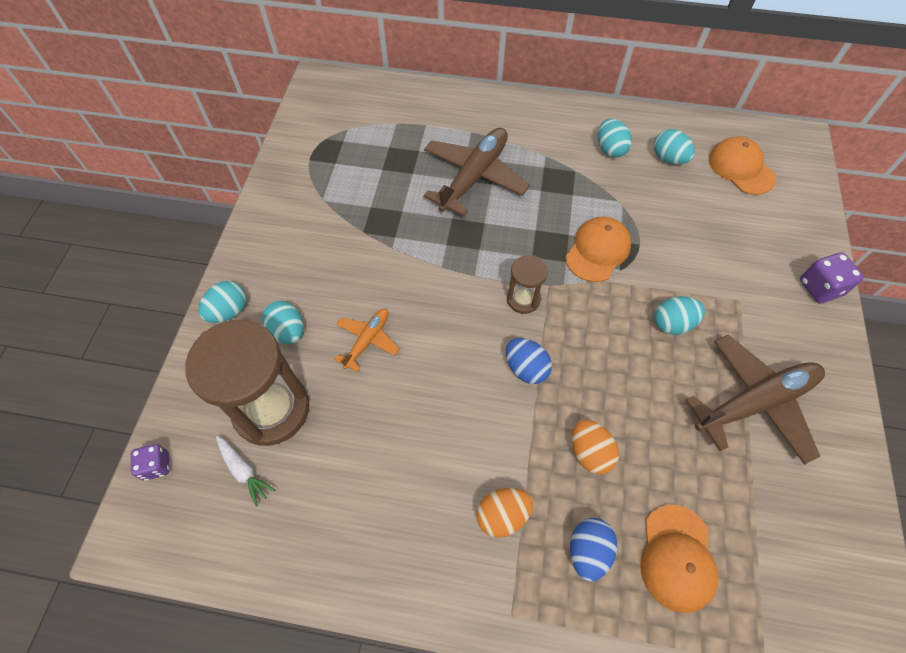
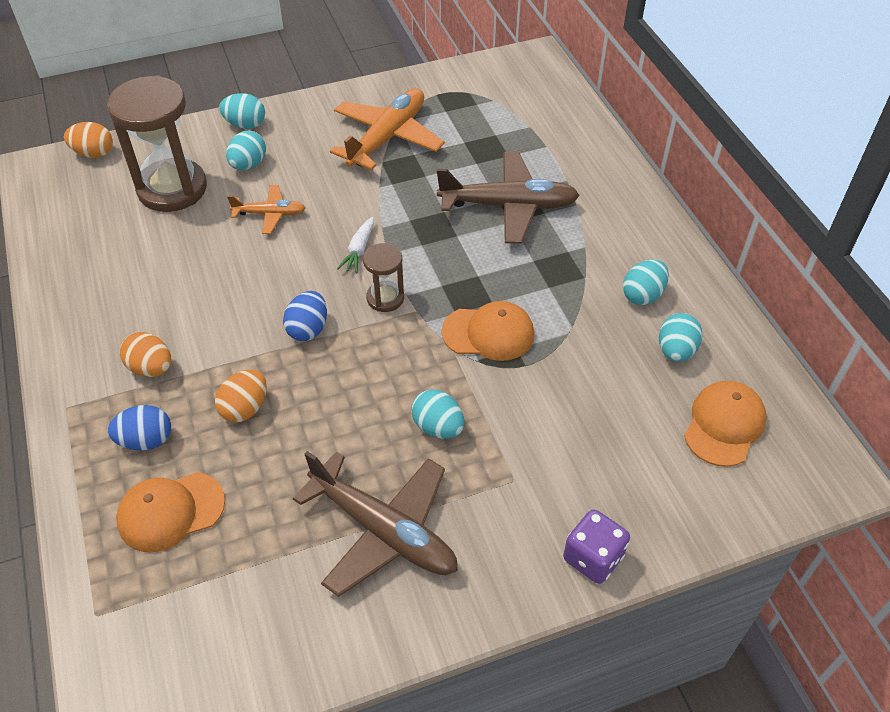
camera: 60 degrees right, 10 degrees down
(156, 466) = (94, 153): purple dice -> orange egg
(244, 471) = (112, 199): white carrot -> white carrot (359, 250)
(336, 215) = (387, 138): none -> orange plane

